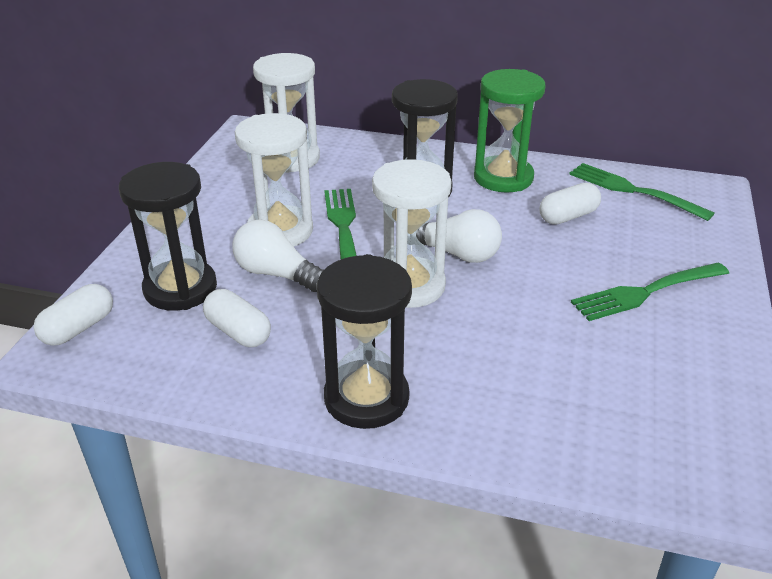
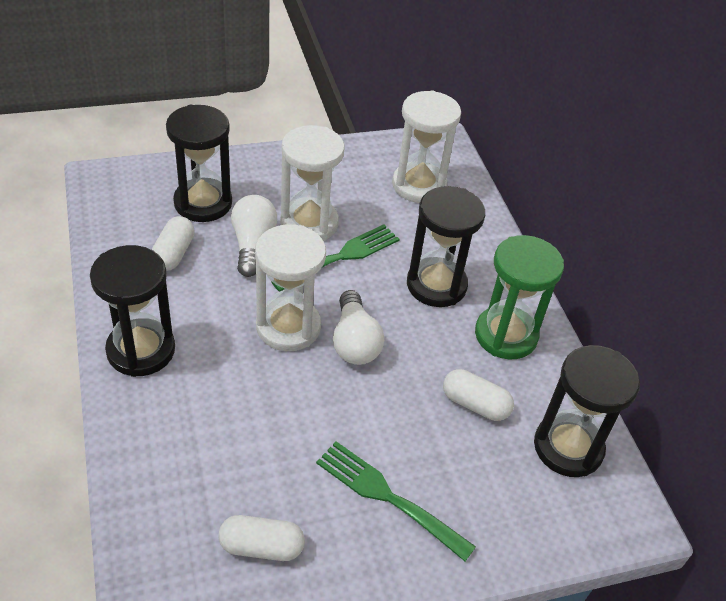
camera: 55 degrees right, 10 degrees up
(78, 328) = (133, 177): white capsule -> white capsule (261, 547)
(634, 191) = (568, 447): green fork -> black hourglass

